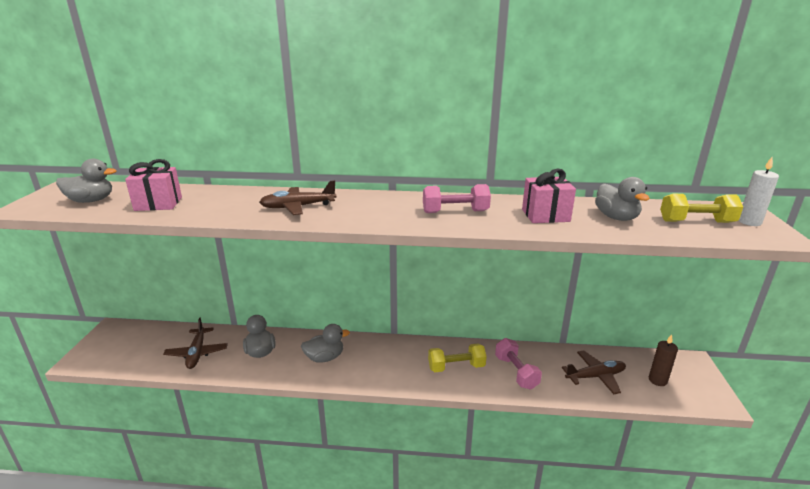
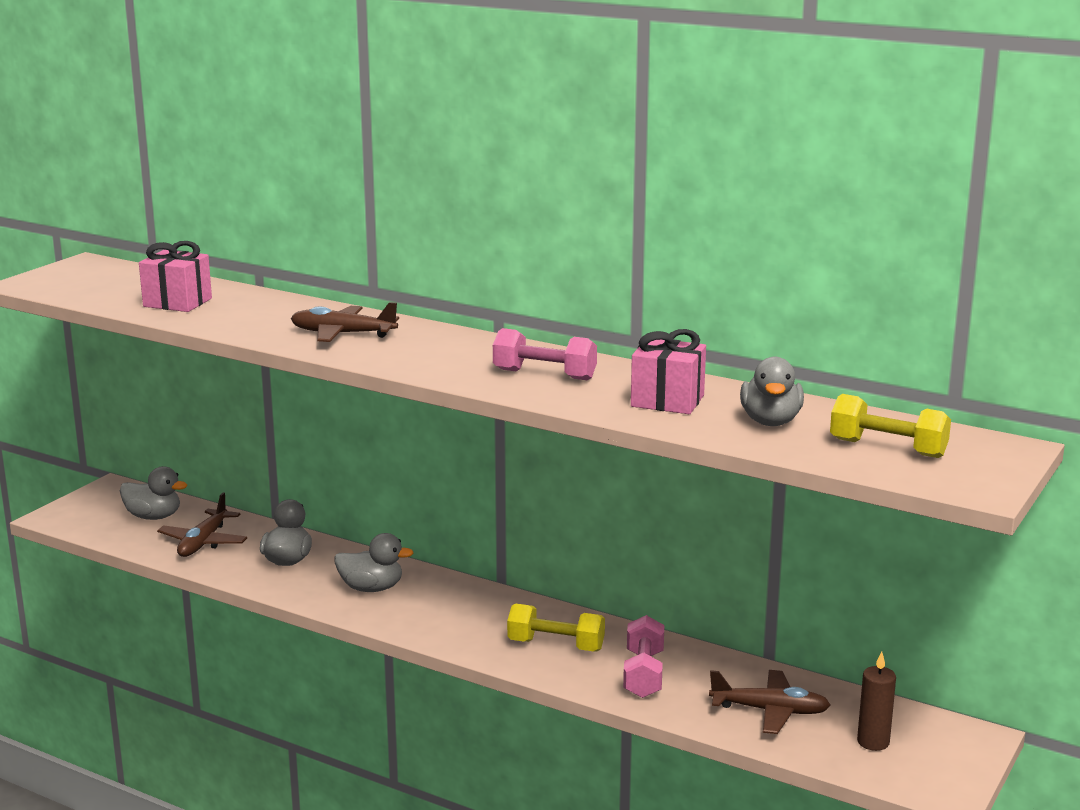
camera: 25 degrees right, 5 degrees down
(91, 201) = (104, 286): grey duck -> grey duck (154, 517)
(749, 222) = (976, 464): white candle -> none

